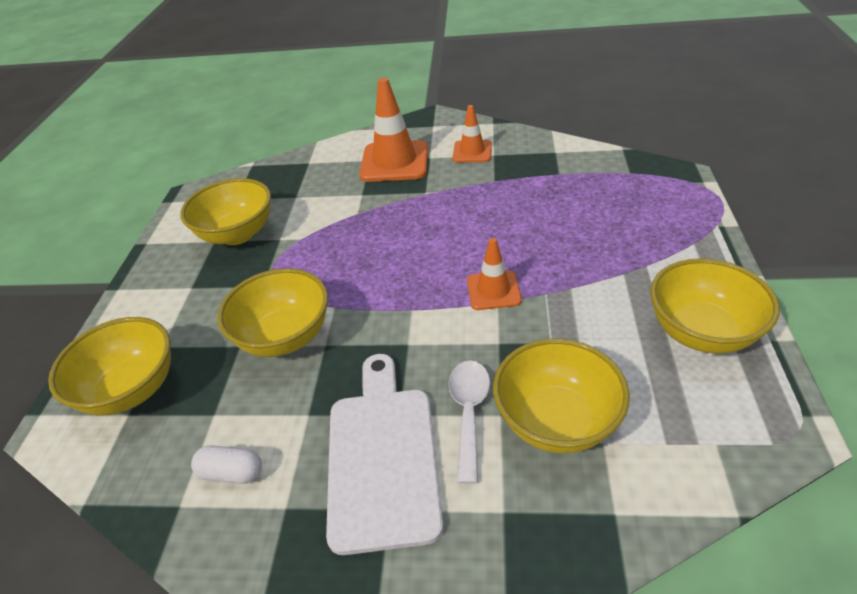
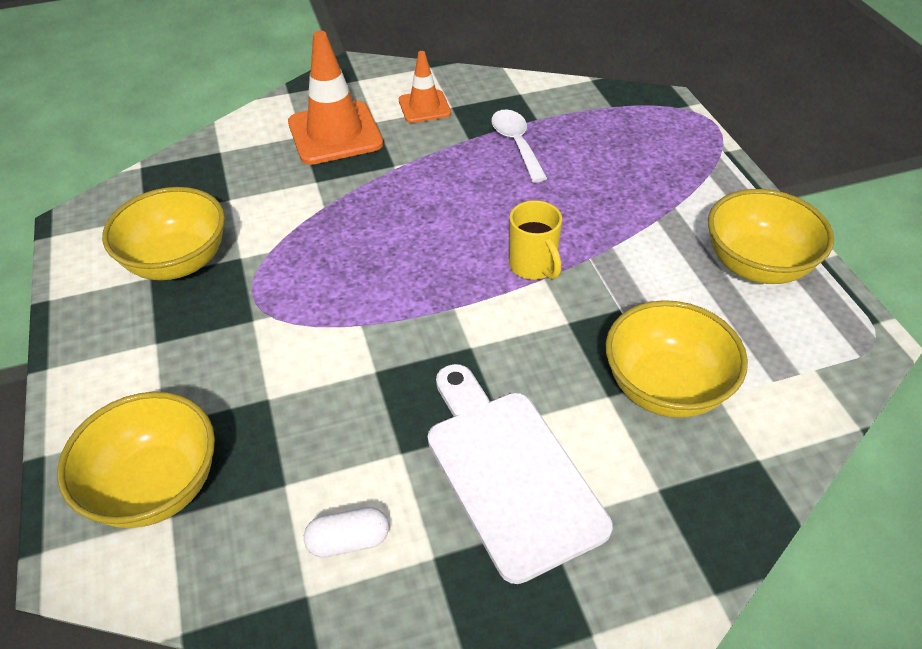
camera: 25 degrees left, 5 degrees up
(284, 337) = (320, 374): yellow bowl -> none
(469, 412) = (575, 402): white spoon -> white spoon (516, 144)
(493, 290) = (533, 266): orange traffic cone -> yellow mug

